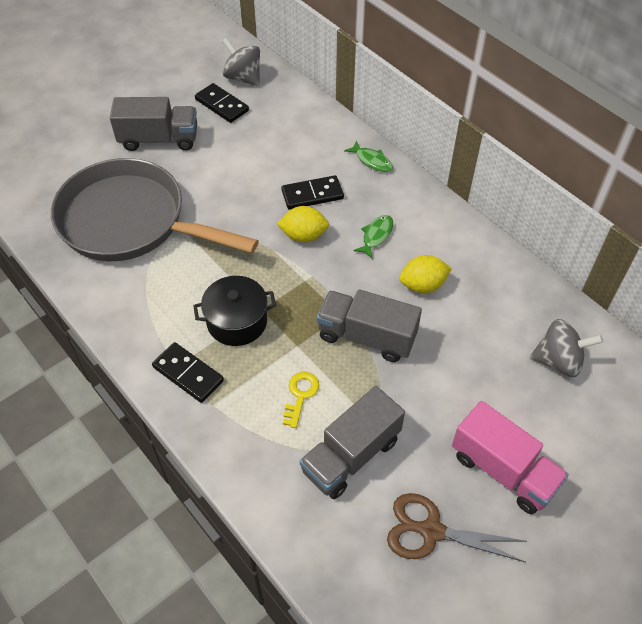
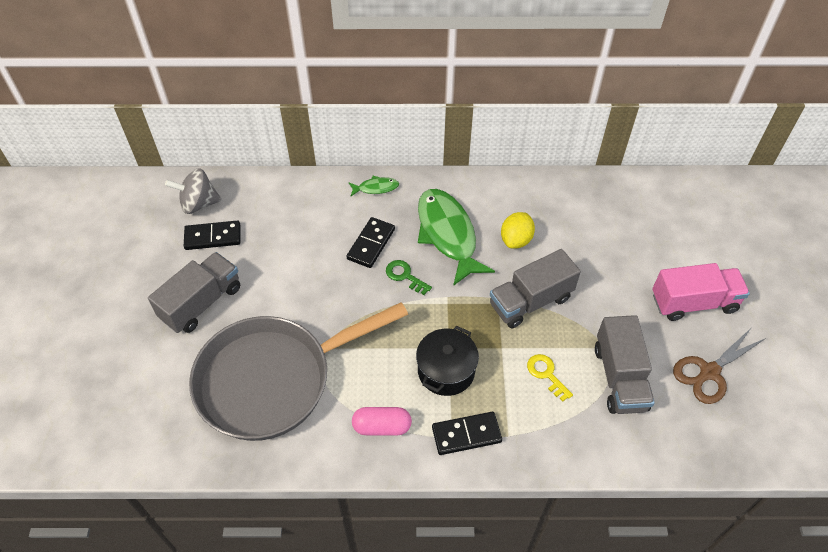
camera: 50 degrees left, 0 degrees up
(147, 313) = (382, 427): none -> pink capsule
(303, 235) = (405, 276): yellow lemon -> green key
(376, 236) = (448, 234): green fish -> green fish, size x2.26
(558, 361) = (637, 216): grey spinning top -> none

